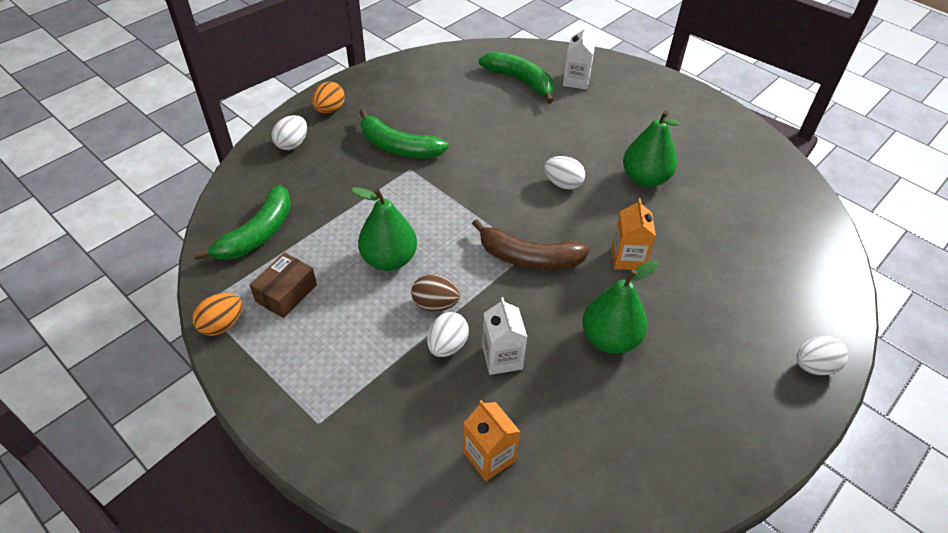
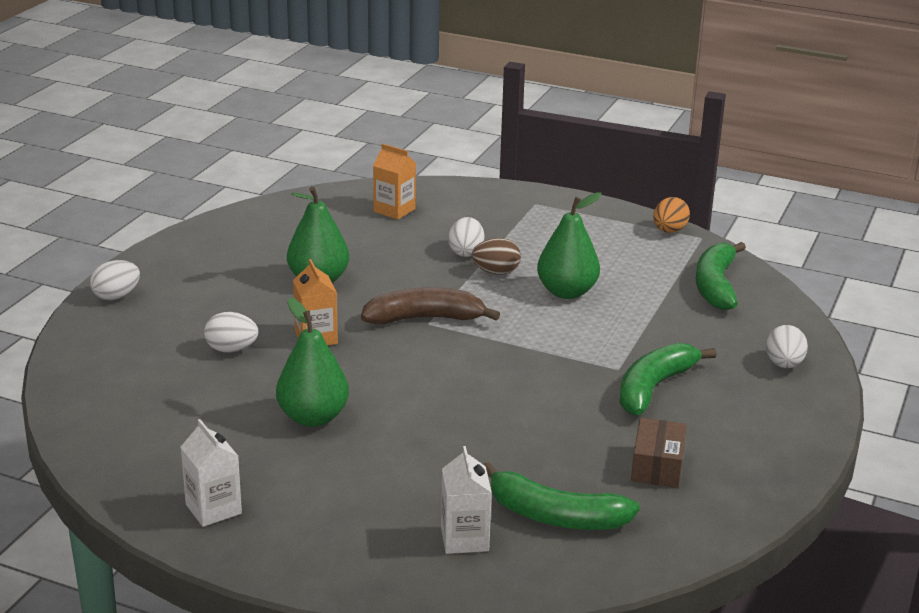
camera: 160 degrees right, 20 degrees down
(286, 293) = (638, 255): brown box -> brown box (657, 466)
(329, 110) = (788, 412): orange egg -> none
(398, 147) = (654, 388): green banana -> green banana turned 60 degrees counterclockwise
(502, 358) = (413, 254): white carton -> white carton (213, 509)
(563, 184) = (419, 390): white egg -> white egg (231, 349)

